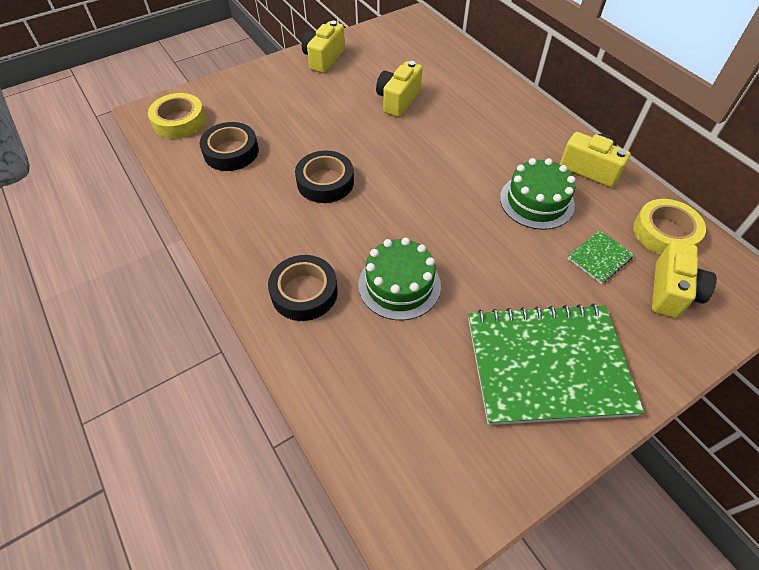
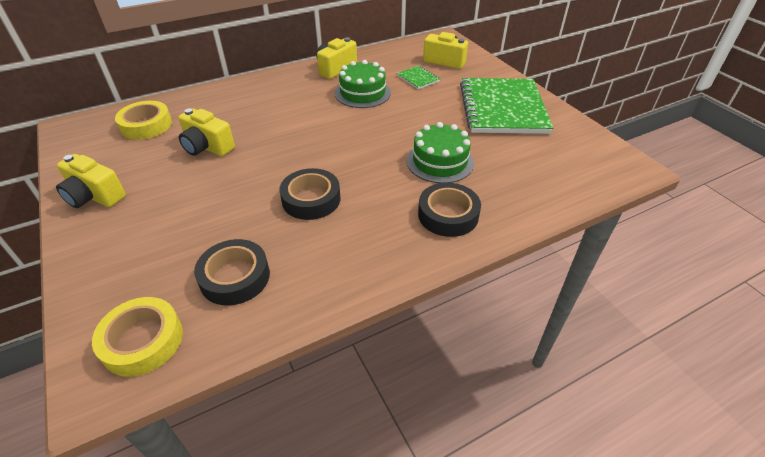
camera: 85 degrees left, 10 degrees down
(664, 233) = (399, 55): yellow tape -> yellow tape (146, 125)

